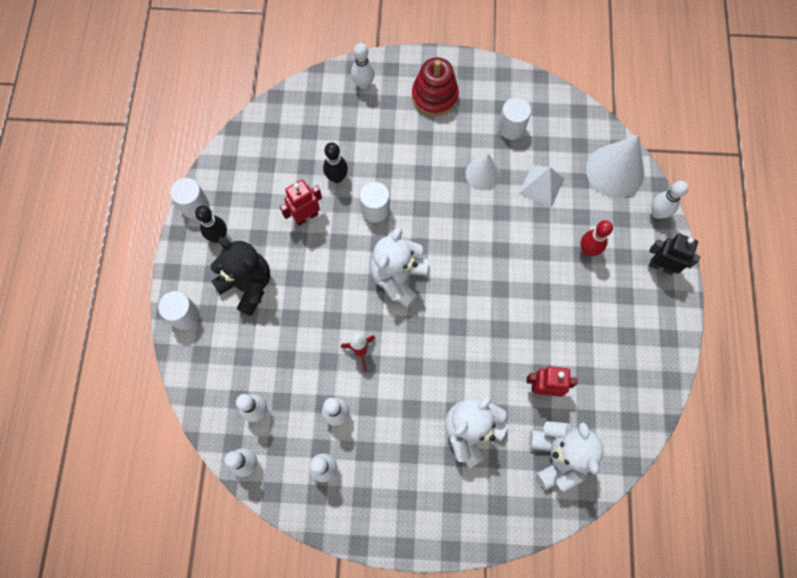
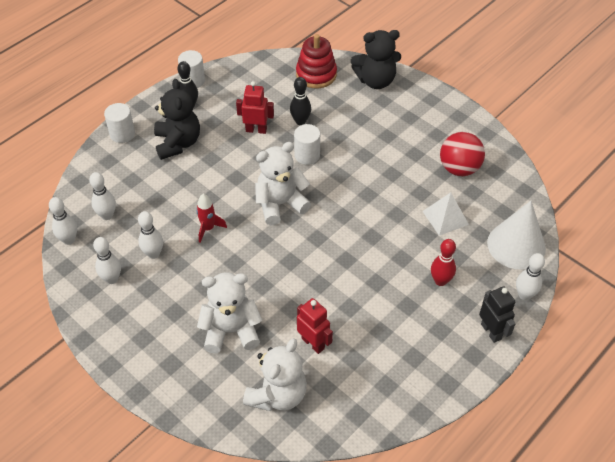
camera: 40 degrees right, 20 degrees down
(363, 84) = (375, 81): white bowling pin -> black teddy bear
(434, 96) = (420, 116): red stacking toy -> red stacking toy (316, 74)
(483, 174) = (407, 182): white cone -> none
(511, 128) = (459, 168): white cylinder -> red ball

